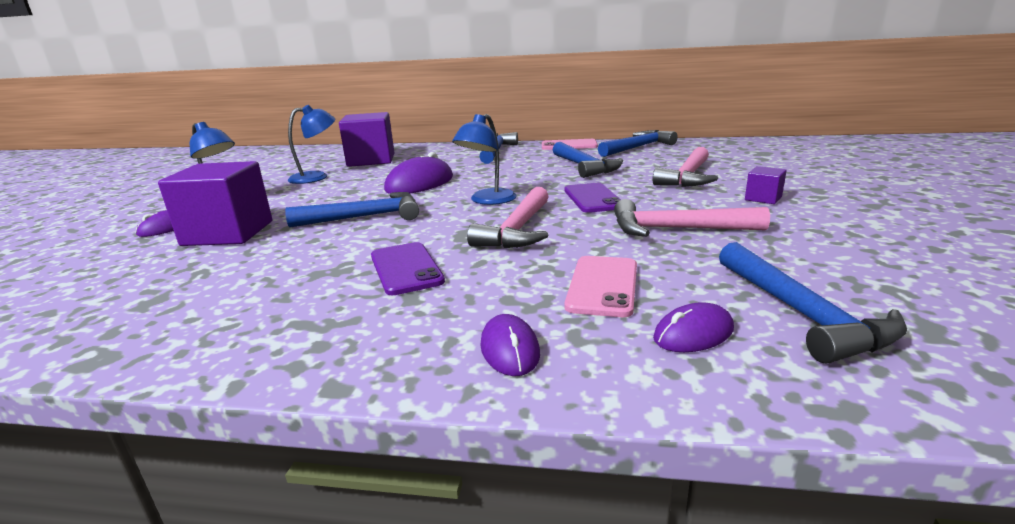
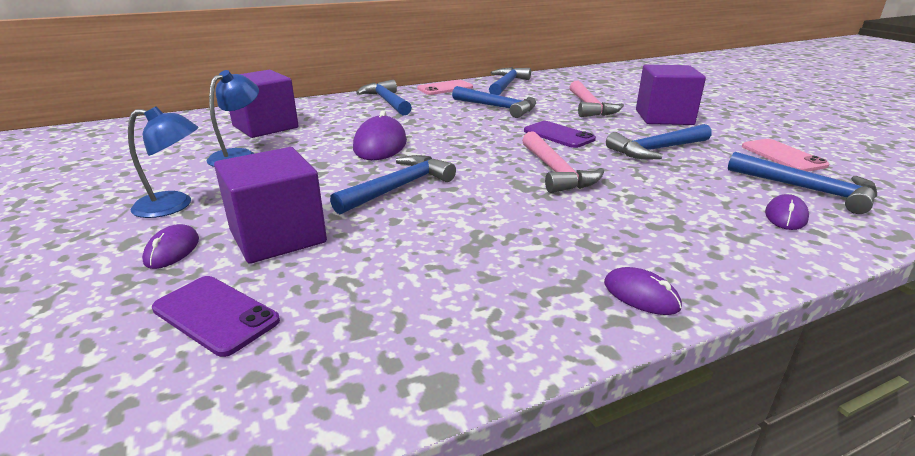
camera: 35 degrees left, 5 degrees up
(406, 268) = (537, 223): purple phone -> purple phone (215, 315)
(487, 200) = (480, 151): blue lamp -> none
(510, 349) = (721, 257): purple mouse -> purple mouse (641, 295)
(603, 286) = (690, 200): pink phone -> pink phone (783, 156)
(676, 229) = (656, 150): pink hammer -> blue hammer
(763, 198) = (664, 117): purple cube -> purple cube, size x2.20

